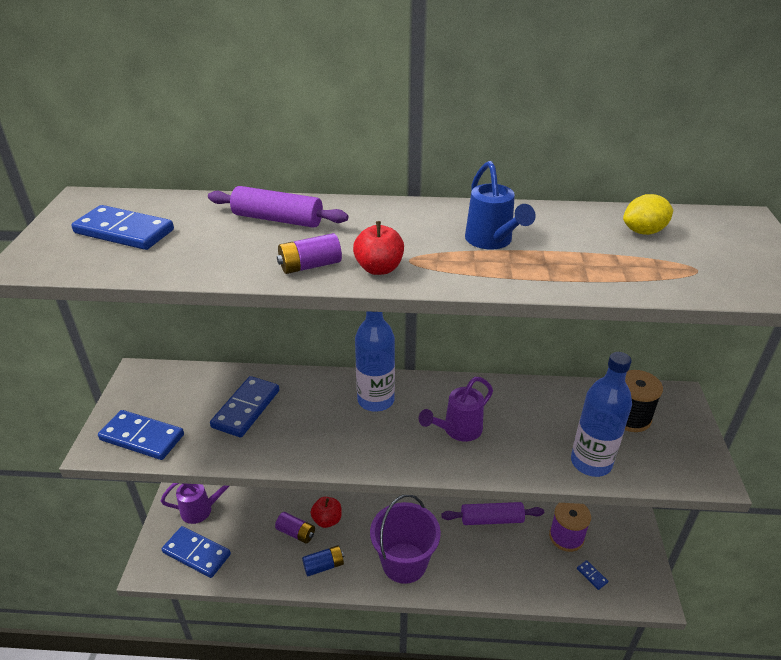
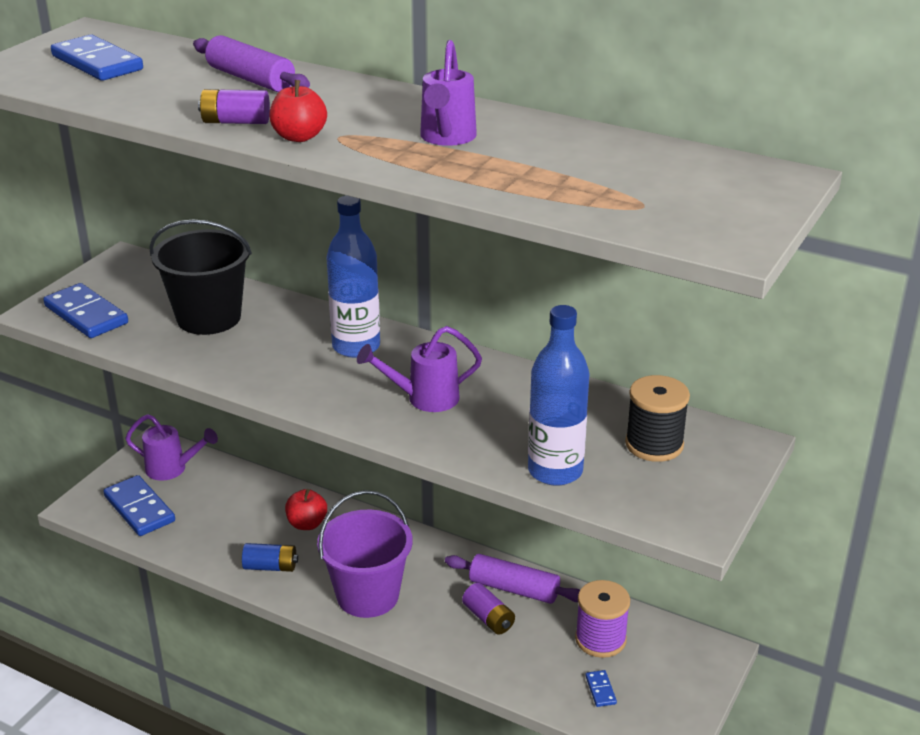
camera: 25 degrees right, 5 degrees down
(246, 409) = (209, 318): blue domino -> black bucket
(296, 533) = (262, 525): purple battery -> purple battery (488, 618)
(492, 242) = (446, 138): blue watering can -> purple watering can
(643, 231) = (635, 163): yellow lemon -> none

